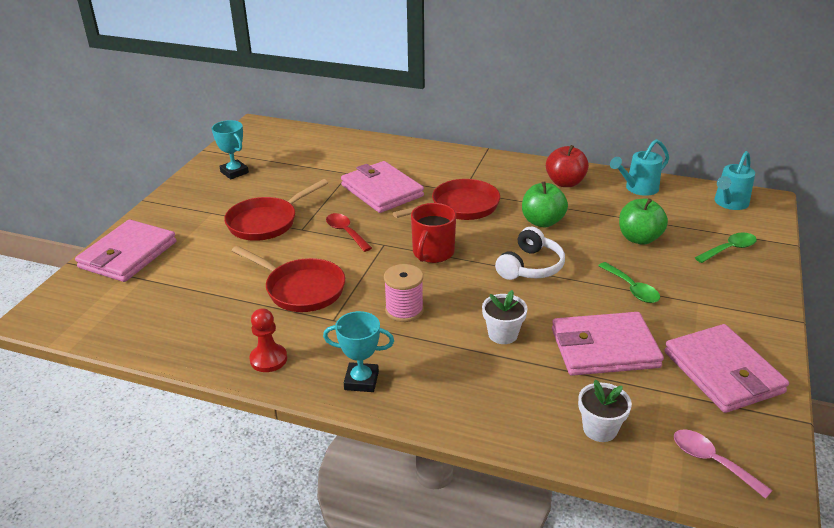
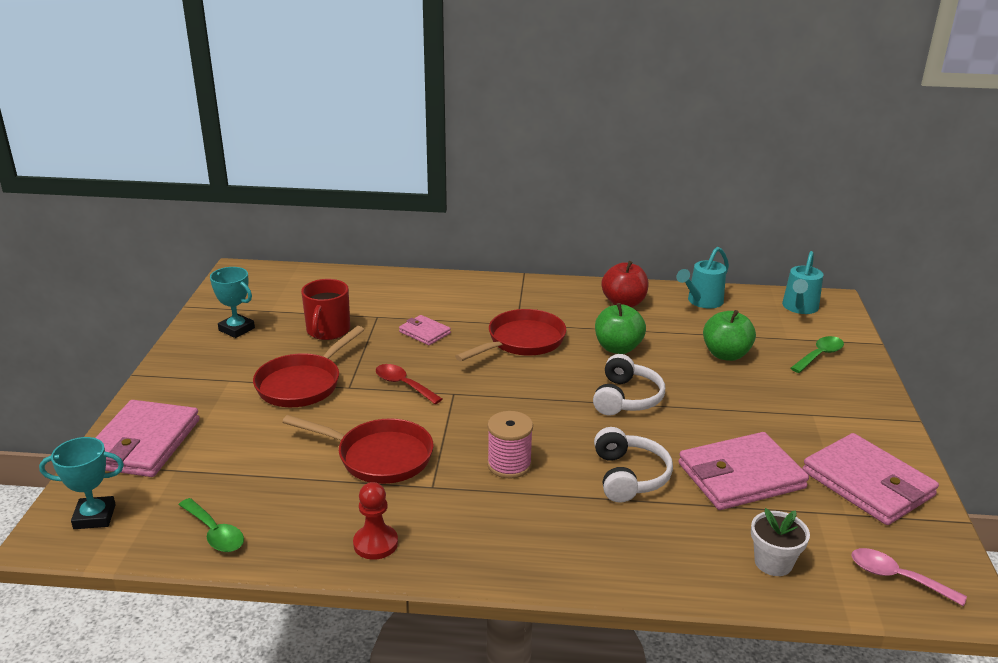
camera: 15 degrees left, 5 degrees down
(361, 381) = (495, 551): turquoise trophy -> turquoise trophy (94, 517)
(382, 190) = (424, 332): pink wallet -> pink wallet, size x0.51
(433, 253) = (513, 396): red mug -> red mug (328, 331)
(503, 334) = (629, 476): white flower pot -> white headphones
(631, 288) = (741, 409): green spoon -> green spoon (214, 533)

